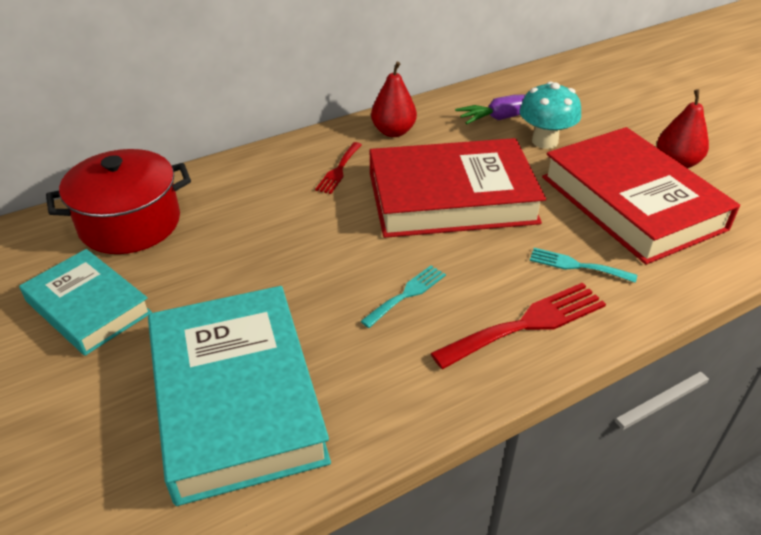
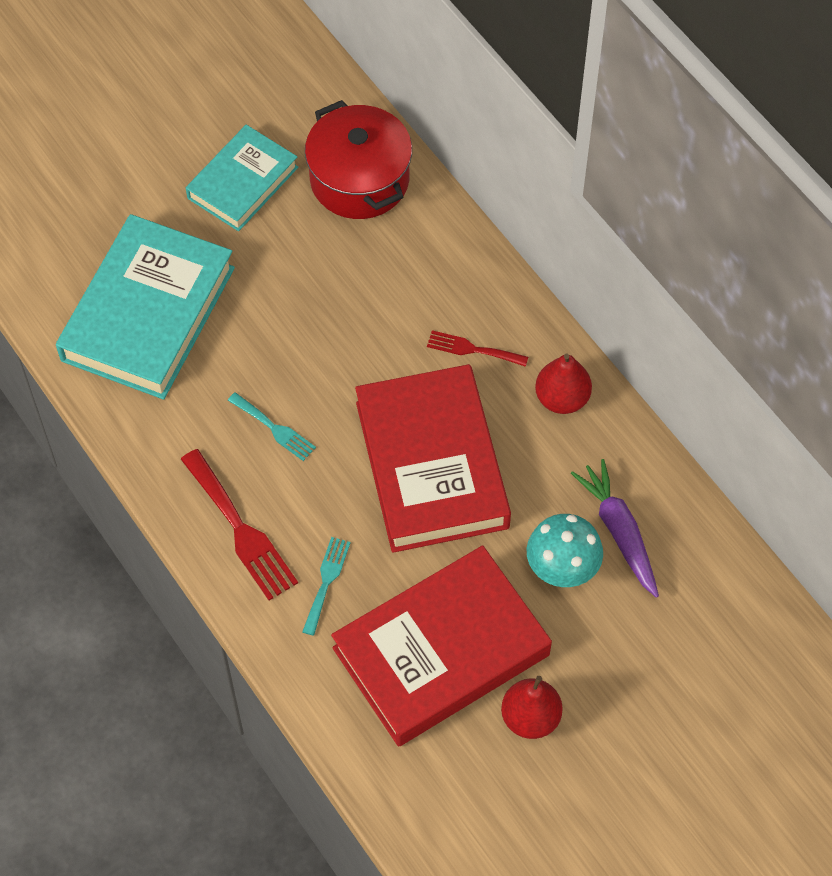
camera: 85 degrees right, 20 degrees up
(236, 397) = (148, 314): turquoise book -> turquoise book turned 45 degrees counterclockwise

